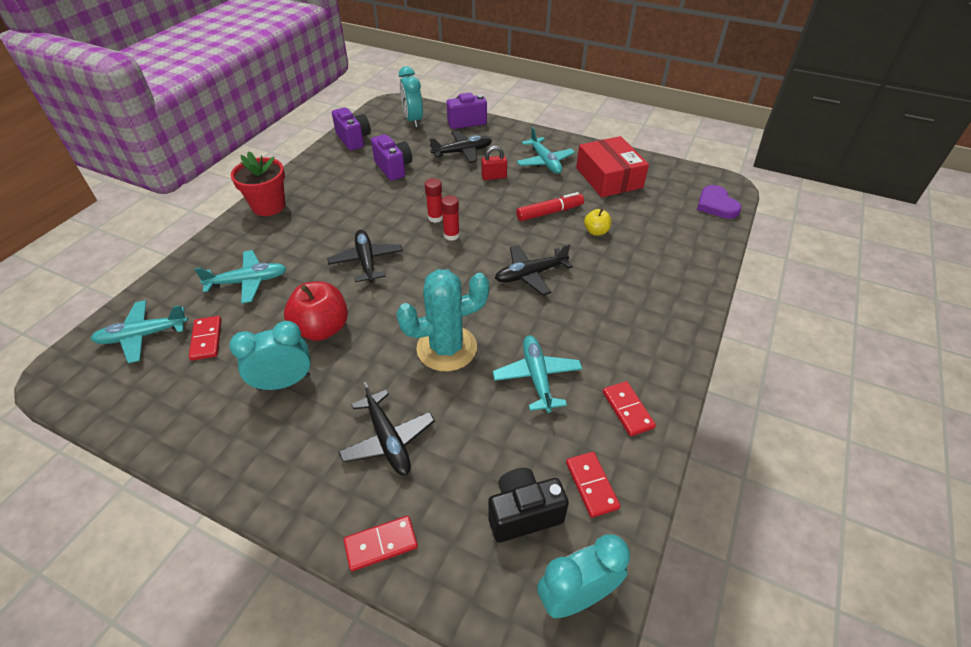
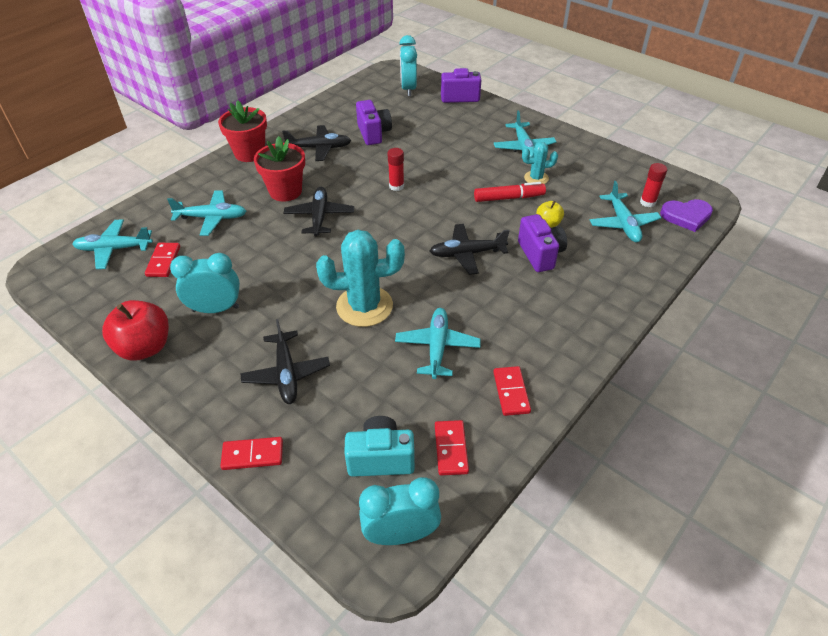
camera: 15 degrees right, 0 degrees up
(321, 240) = (285, 191): none -> red flower pot
(322, 328) = (261, 269): red apple -> red apple (145, 347)
(353, 139) = (345, 101): purple camera -> purple camera (540, 254)
(451, 235) = (405, 205): red glue stick -> red glue stick (647, 202)
(462, 152) = (445, 127): black plane -> black plane (319, 148)
(494, 177) = (467, 155): red padlock -> none
(523, 513) = (381, 458): black camera -> turquoise camera
(568, 189) = (536, 178): none -> turquoise cactus
(608, 178) = (583, 172): red box -> none
(664, 221) = (623, 224): none -> turquoise plane
(716, 205) = (686, 216): purple heart -> purple heart turned 90 degrees counterclockwise

